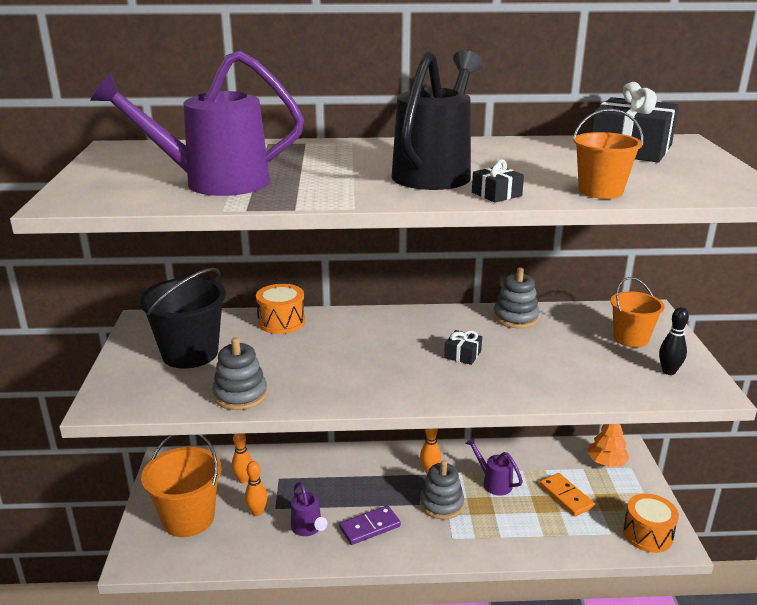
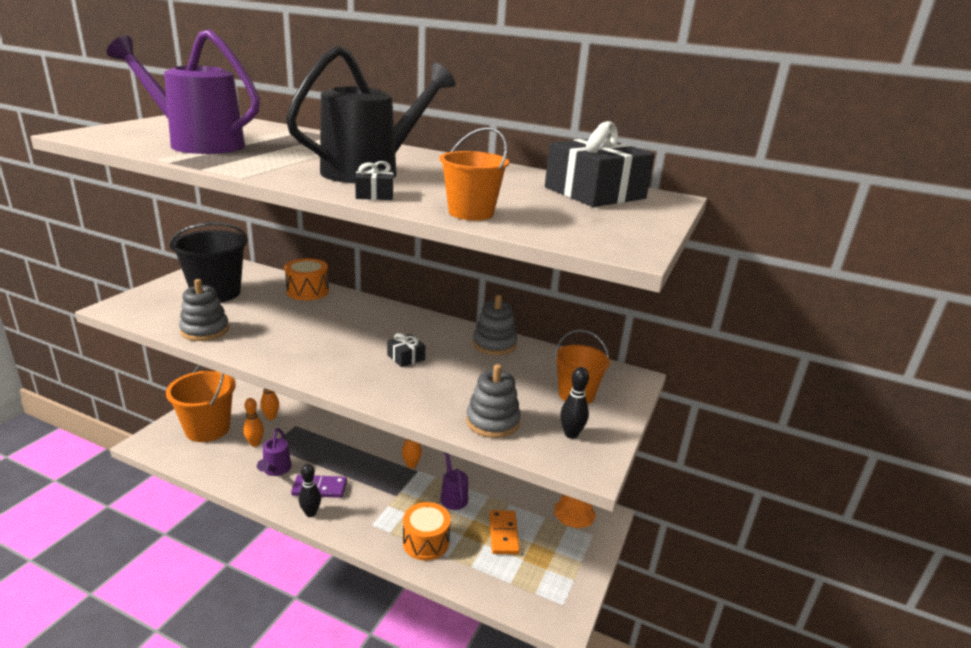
camera: 25 degrees right, 0 degrees up
(387, 553) = (311, 513): none -> black bowling pin
(441, 504) = (392, 495): grey stacking toy -> grey stacking toy (492, 422)
(647, 534) = (544, 600): orange drum -> orange drum (426, 542)

